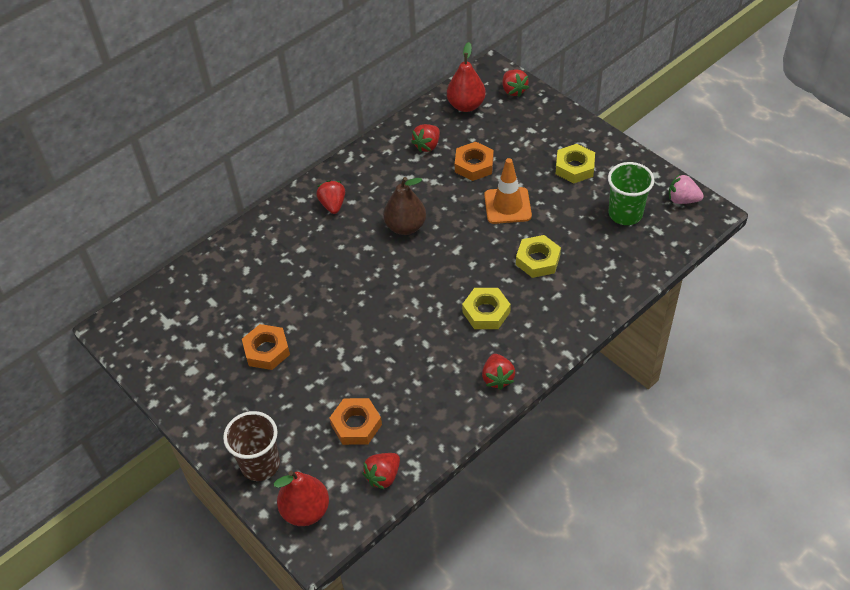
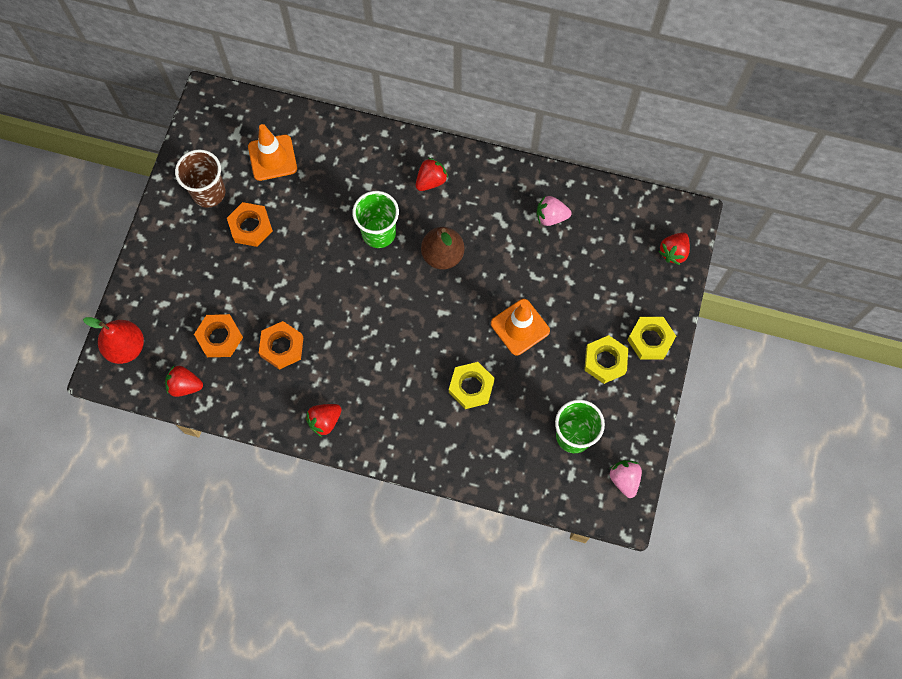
camera: 55 degrees right, 20 degrees up
(214, 304) = (272, 158): none -> orange traffic cone
(260, 464) = (147, 289): brown cup -> brown cup (209, 193)
(350, 260) = (379, 233): none -> green cup
(427, 145) = (551, 217): red strawberry -> pink strawberry
(466, 105) = (625, 221): red pear -> none
(474, 165) = (552, 271): orange nut -> orange nut (282, 347)
(486, 312) = (388, 375): yellow nut -> yellow nut (650, 340)

